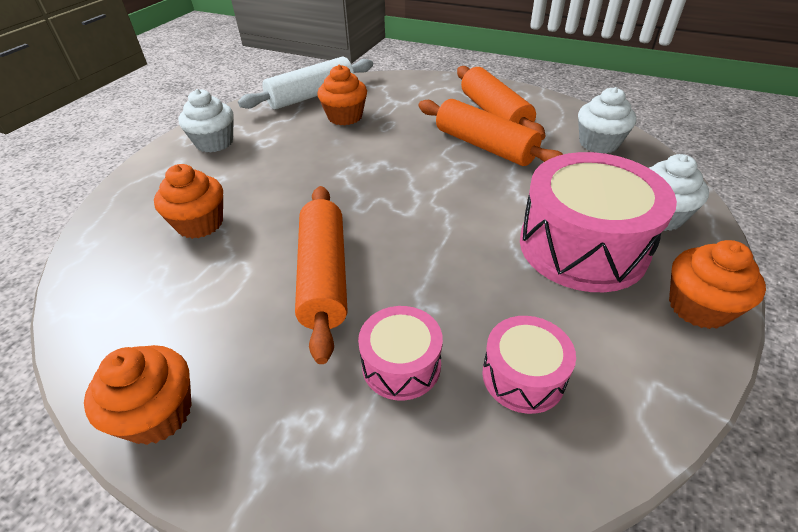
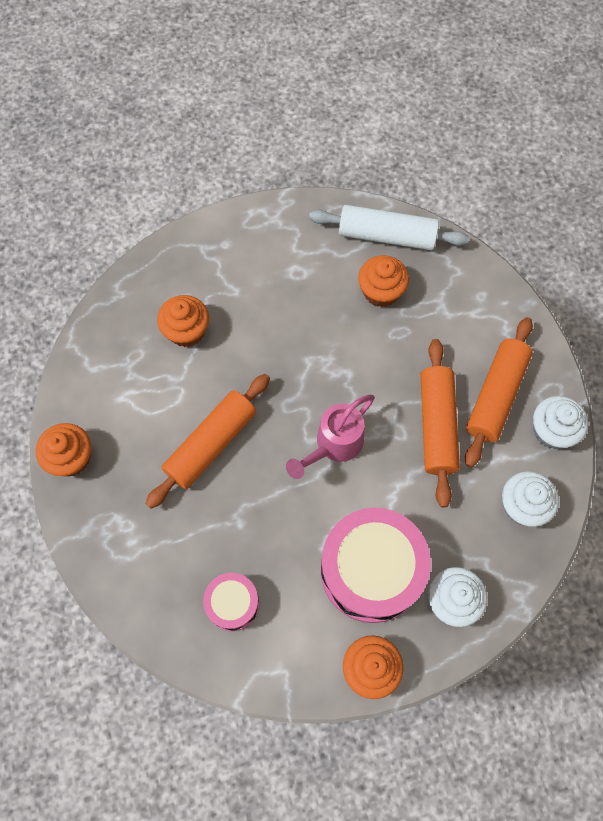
camera: 45 degrees right, 25 degrees up
(214, 143) = (264, 241): white cupcake -> white cupcake (551, 431)
(401, 365) = (188, 539): pink drum -> none
(432, 202) = (333, 445): none -> pink watering can

